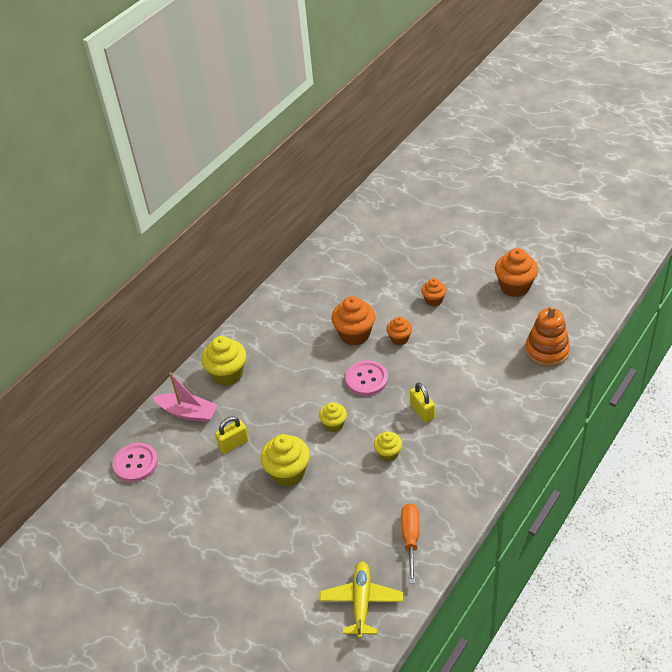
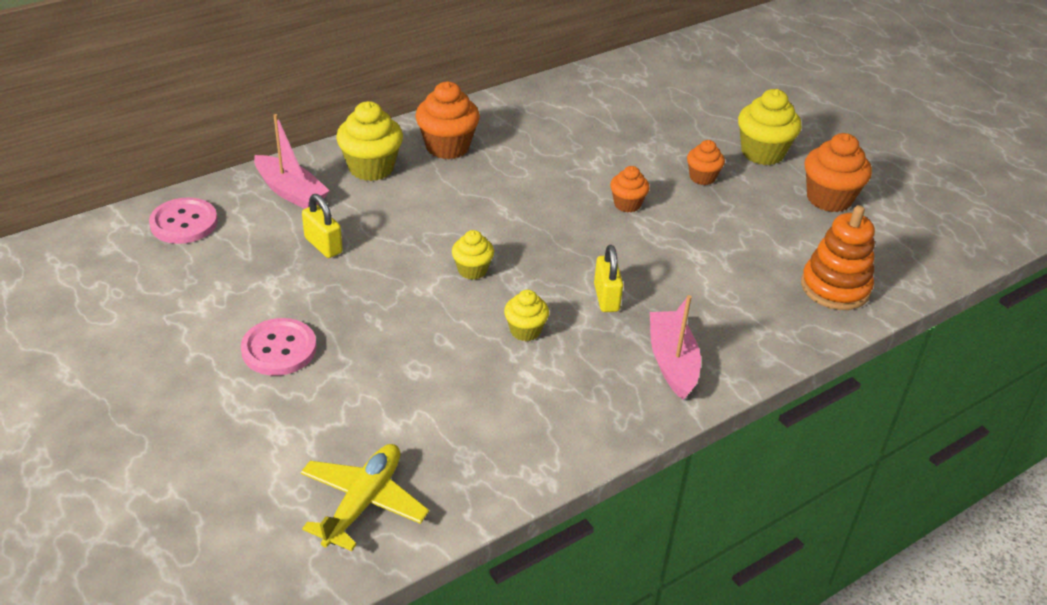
camera: 15 degrees right, 5 degrees down
(233, 444) = (323, 245): yellow padlock -> yellow padlock turned 60 degrees clockwise
(288, 473) = (371, 303): yellow cupcake -> yellow cupcake (762, 153)
(355, 334) = (568, 180): orange cupcake -> orange cupcake (447, 147)
(366, 379) = (552, 234): pink button -> pink button (279, 349)
(411, 538) = (489, 448): orange screwdriver -> none
(481, 440) = (672, 362): none -> pink boat

